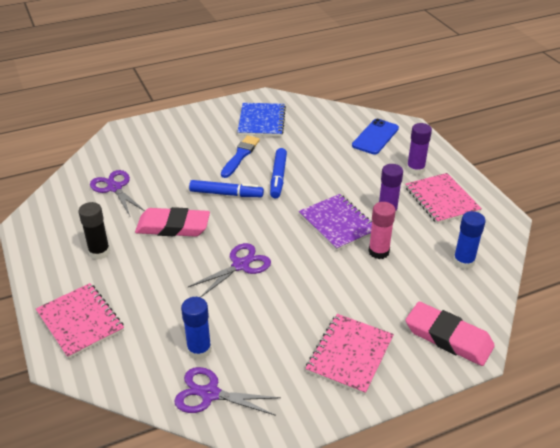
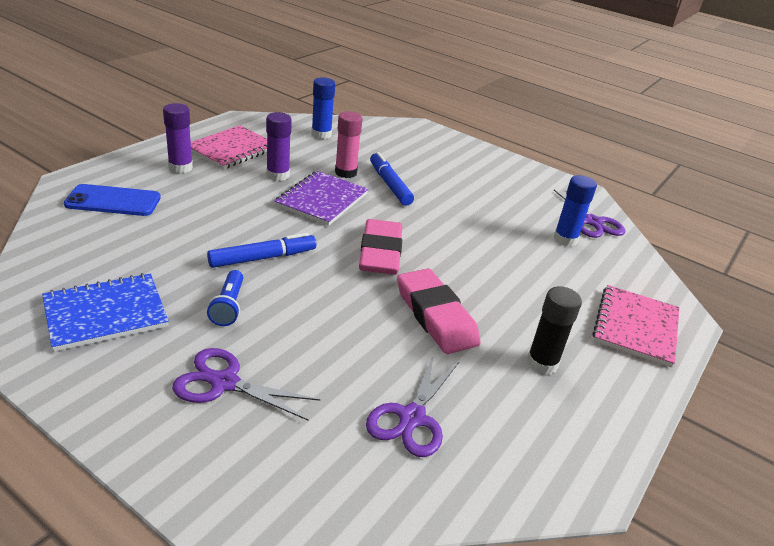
camera: 125 degrees left, 5 degrees down
(226, 194) = (332, 292): blue marker -> blue marker (389, 185)
(240, 155) = (228, 306): blue brush -> blue flashlight
(240, 265) = (444, 245): purple scissors -> purple scissors (224, 383)
(350, 355) = (479, 170): pink notebook -> none
(448, 337) = (416, 135): pink eraser -> pink eraser (380, 252)

